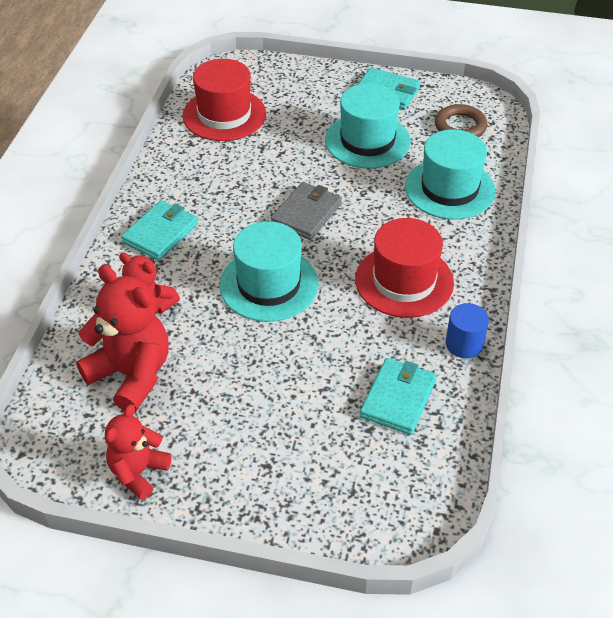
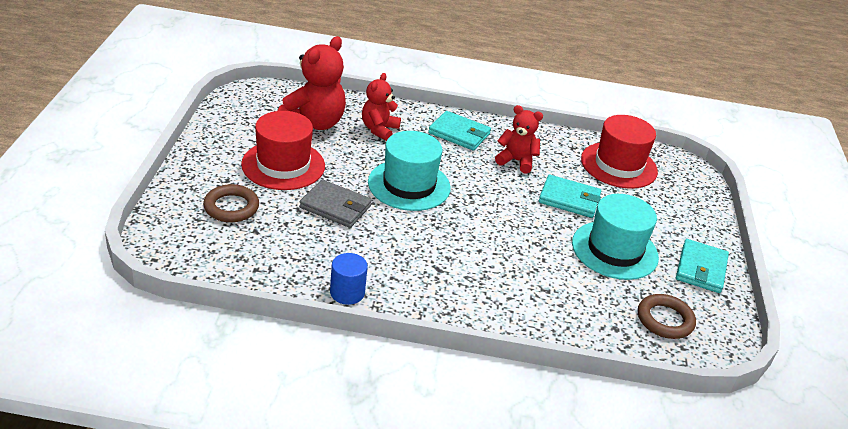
camera: 80 degrees right, 10 degrees down
(138, 472) = (228, 127): red teddy bear -> red teddy bear (516, 161)
(306, 214) = (499, 208): grey wallet -> grey wallet (335, 207)
(325, 457) = (231, 207): none -> brown ring
(398, 398) = (286, 248): turquoise wallet -> turquoise wallet (569, 199)
(404, 281) = (423, 261): red hat -> red hat (283, 165)
(449, 189) = (558, 302): turquoise hat -> none

